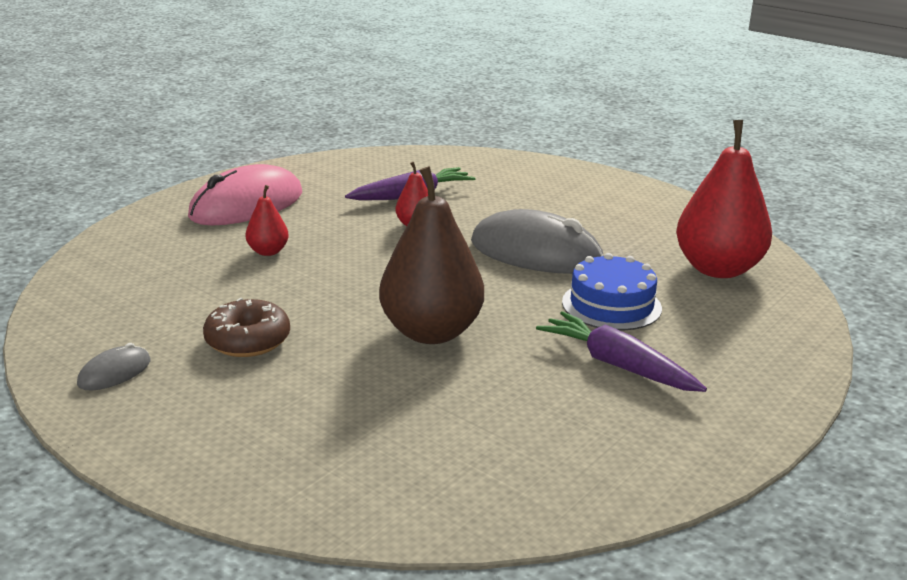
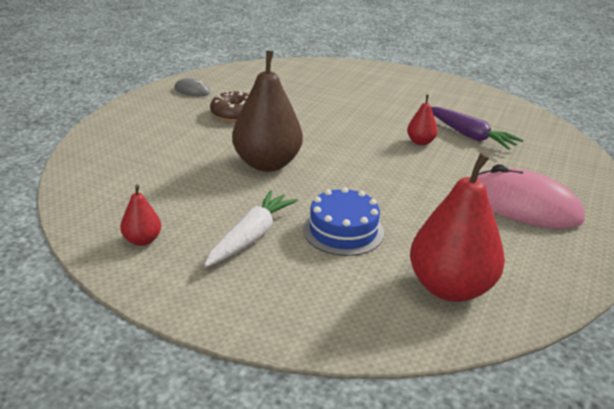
camera: 75 degrees right, 5 degrees up
(247, 205) = (402, 88): pink mouse -> pink mouse (523, 205)
(268, 252) = (343, 103): red pear -> red pear (142, 240)
(536, 252) = (412, 192): grey mouse -> none
(617, 365) = (251, 236): purple carrot -> white carrot

